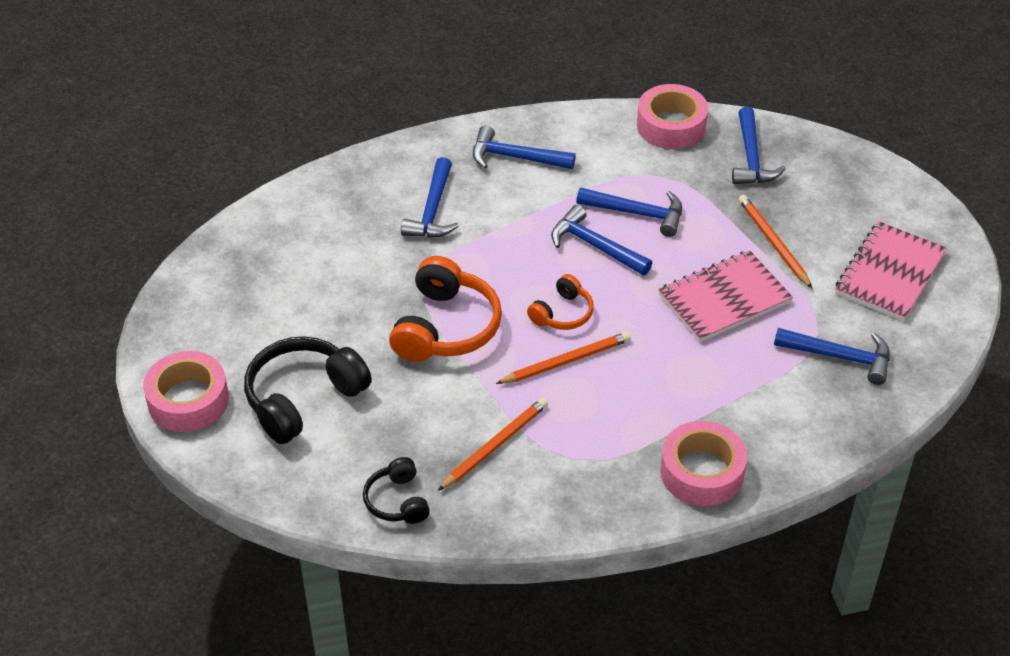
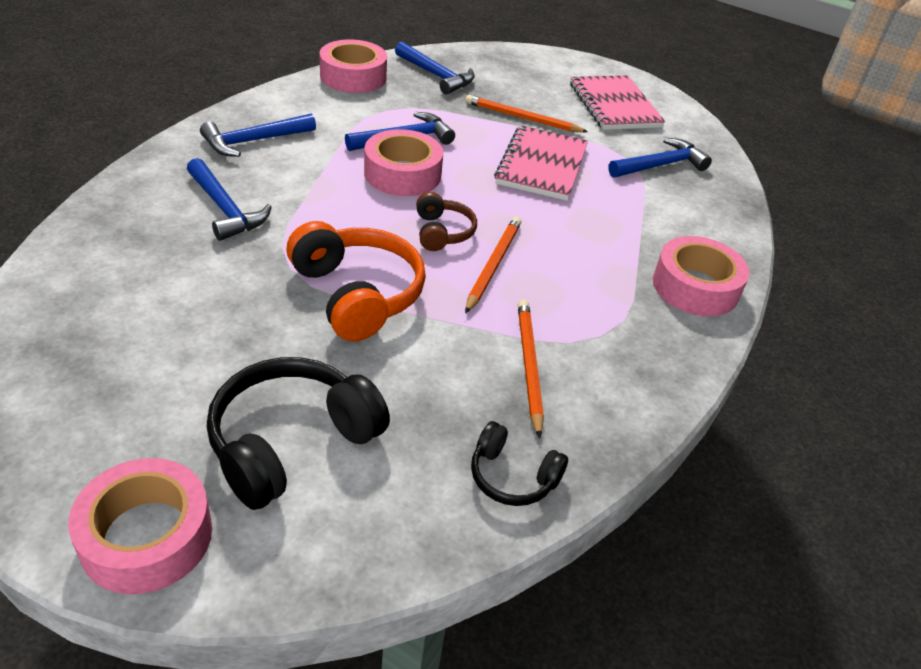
camera: 50 degrees left, 5 degrees down
(303, 398) = (291, 442): black headphones -> black headphones turned 45 degrees clockwise
(562, 313) = (442, 232): orange headphones -> brown headphones
(595, 246) = (402, 174): blue hammer -> pink tape

